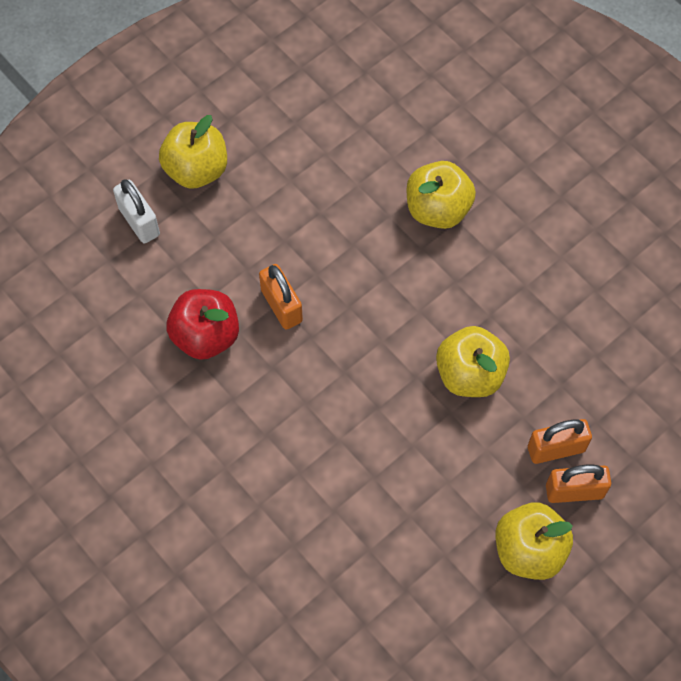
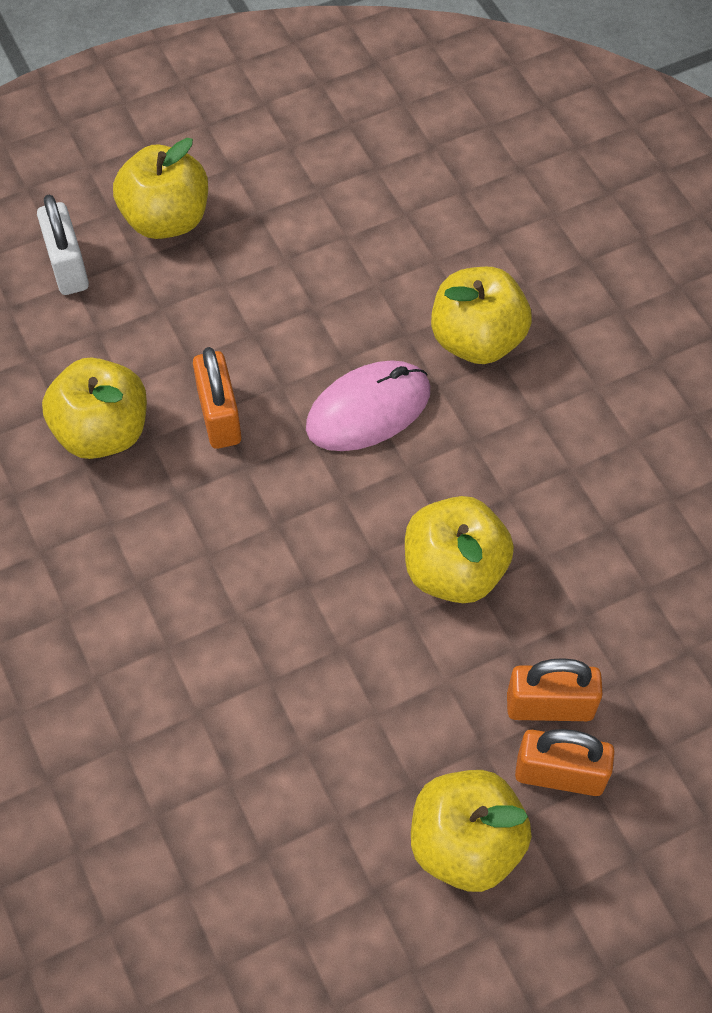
camera: 15 degrees right, 5 degrees down
(206, 336) = (103, 432): red apple -> yellow apple
(380, 277) = (368, 409): none -> pink mouse

